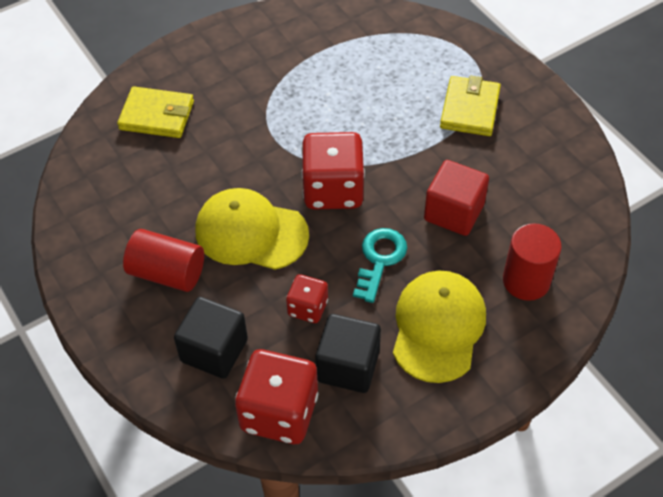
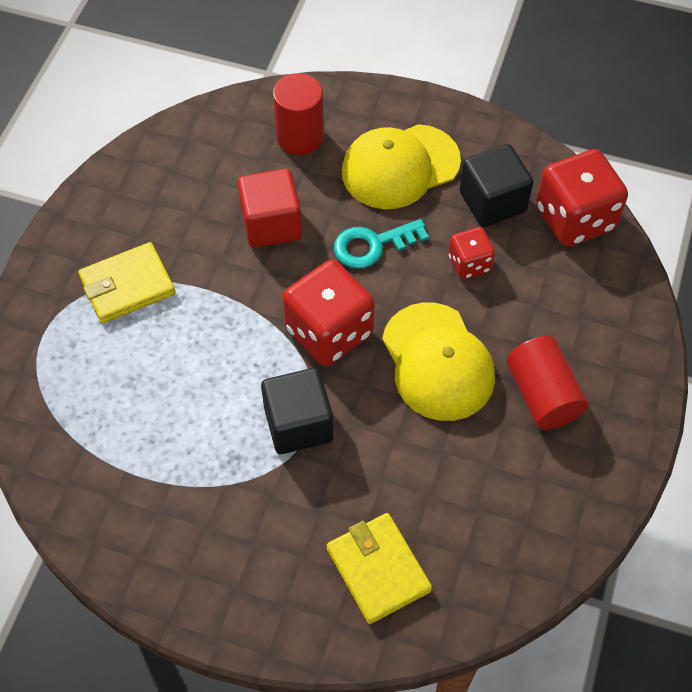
camera: 130 degrees left, 5 degrees up
(214, 350) = (573, 300): black cube -> black cube (298, 424)

